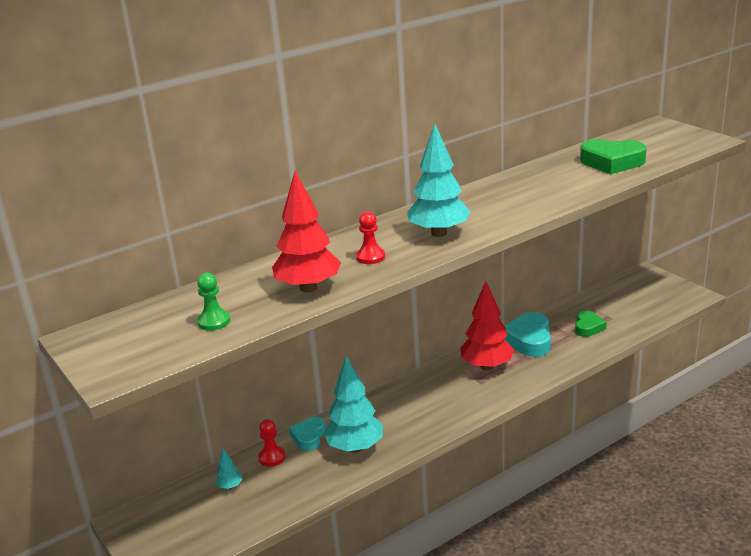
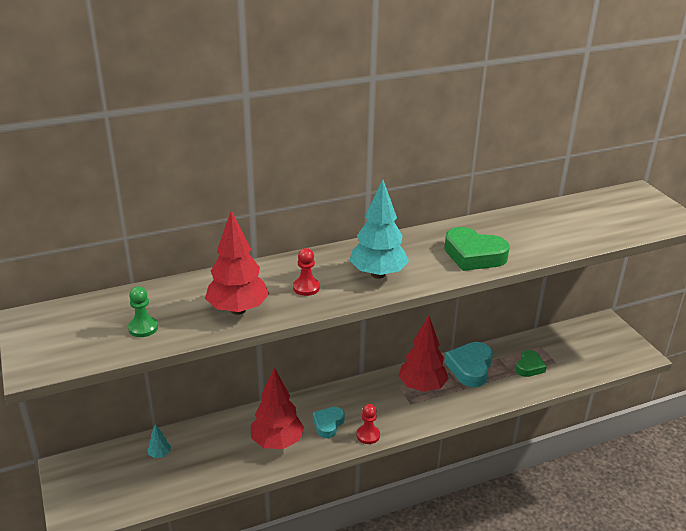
camera: 10 degrees right, 5 degrees up
(272, 457) = (204, 434): red pawn -> red pawn (368, 435)
(309, 437) = (242, 422): turquoise heart -> turquoise heart (328, 424)
(355, 447) = (277, 442): turquoise tree -> red tree
(612, 162) = (573, 227): green heart -> green heart (474, 255)

